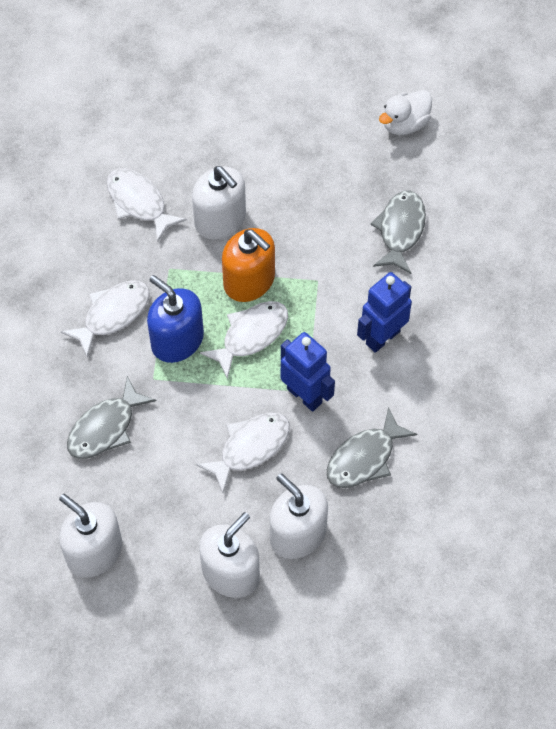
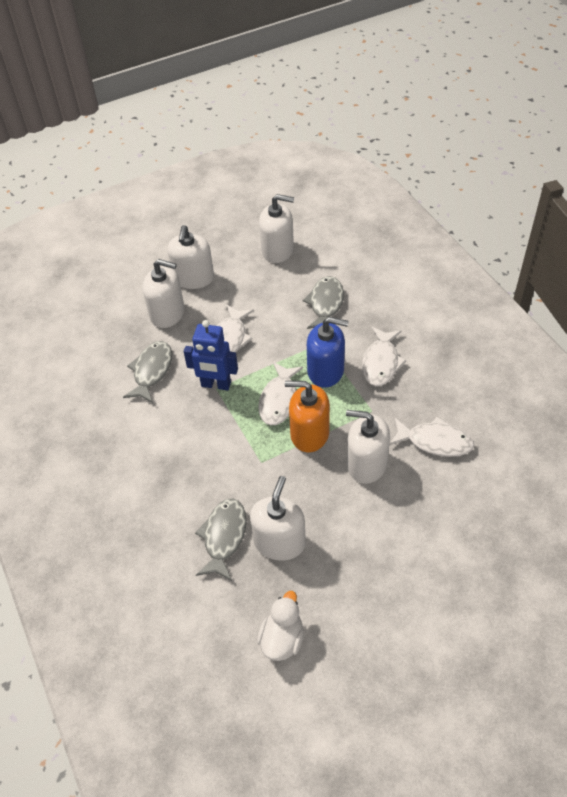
camera: 150 degrees right, 10 degrees down
(353, 197) = (279, 542): none -> white soap dispenser
(382, 337) = (186, 449): blue robot -> none
(400, 230) = (224, 537): grey fish -> grey fish turned 150 degrees counterclockwise

